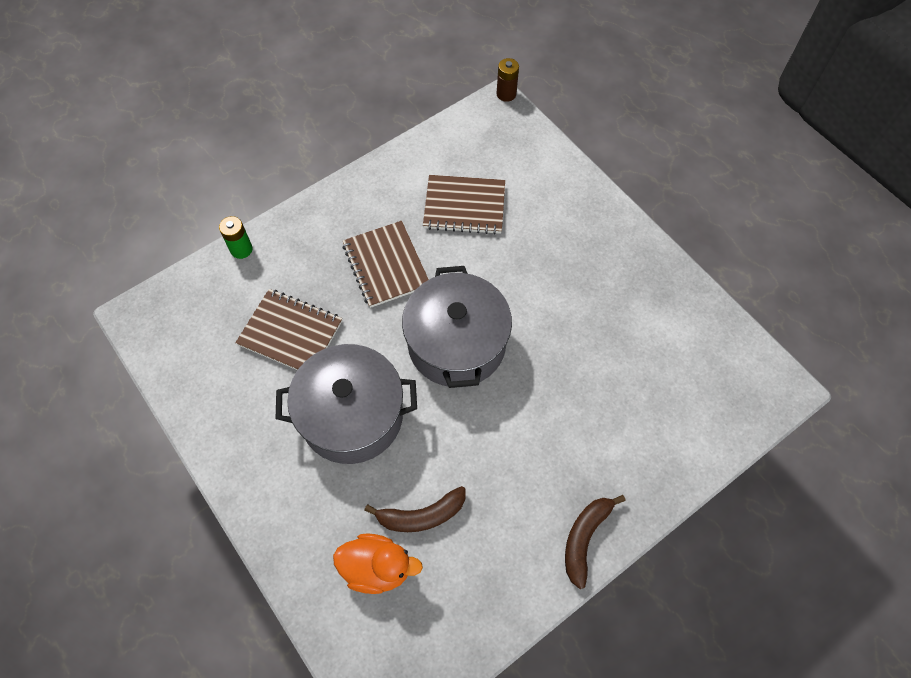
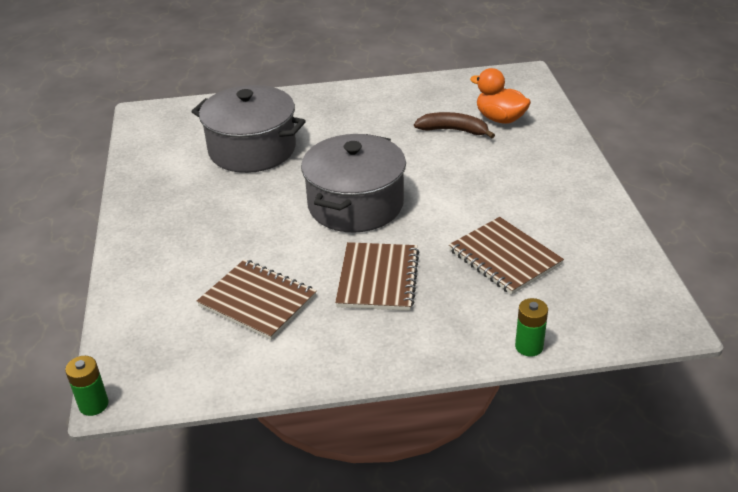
camera: 150 degrees left, 25 degrees down
(352, 415) = (476, 190): grey pot -> grey pot (252, 149)
(506, 94) = (93, 404): brown battery -> green battery
(584, 538) = (350, 94): brown banana -> none

